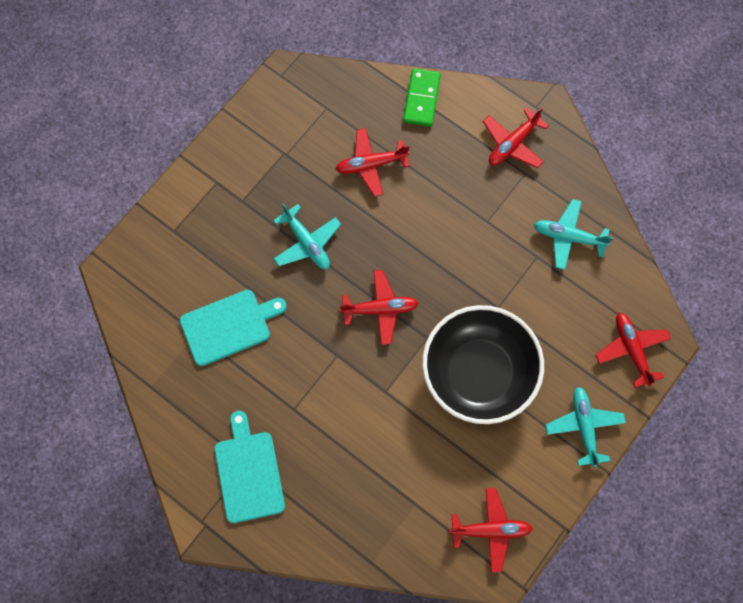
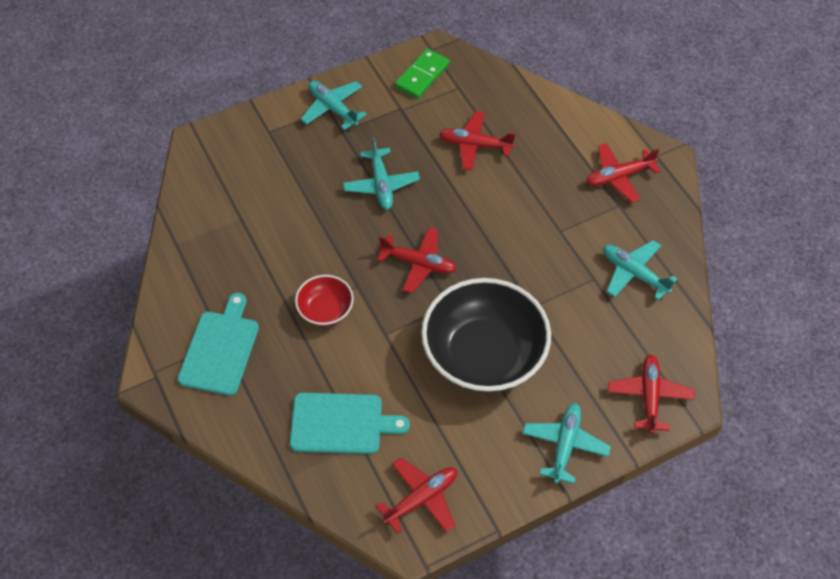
camera: 25 degrees right, 15 degrees down
(220, 180) = (333, 108): none -> turquoise plane
(229, 326) = (273, 223): turquoise cutting board -> turquoise cutting board (341, 423)
(321, 392) = (325, 310): none -> red bowl
(421, 99) = (550, 111): green domino -> green domino (422, 75)
(490, 530) = (421, 498): red plane -> red plane turned 60 degrees counterclockwise

